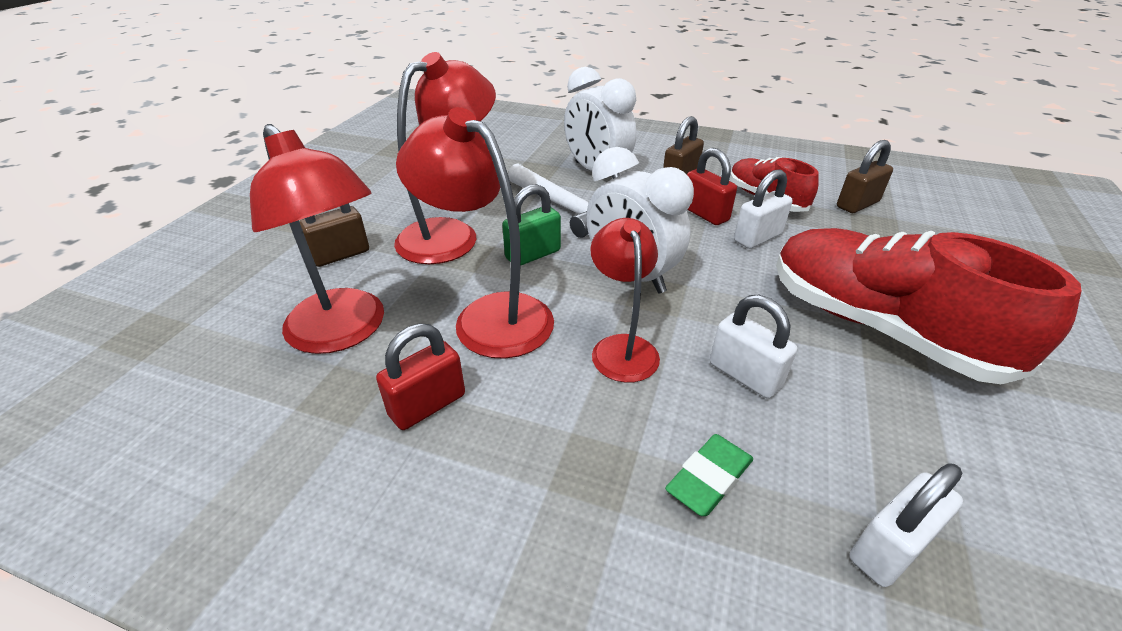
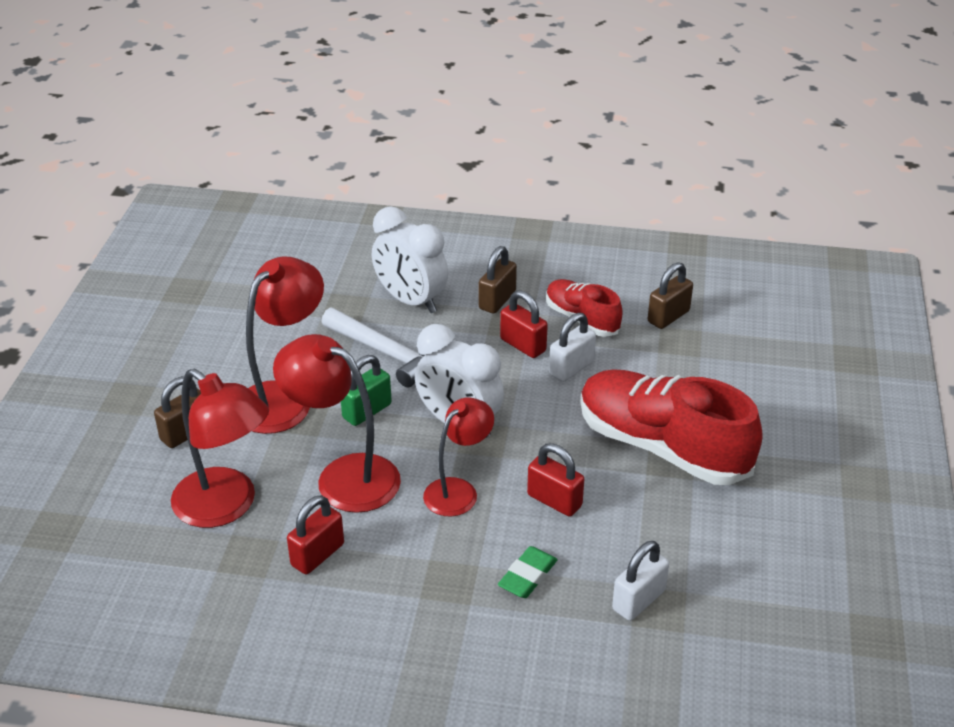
camera: 10 degrees left, 0 degrees up
(621, 347) = (458, 490): red lamp -> red lamp turned 60 degrees clockwise
(744, 375) = (554, 500): white padlock -> red padlock

